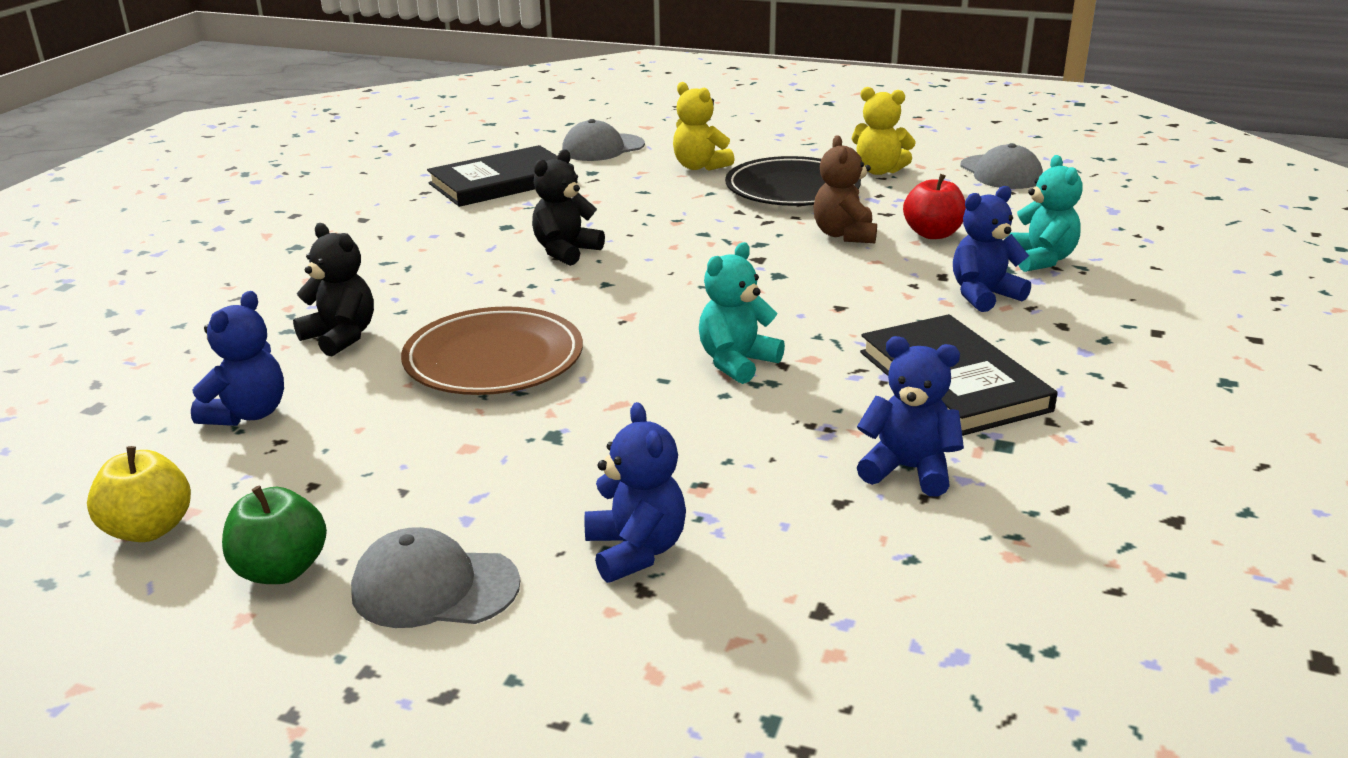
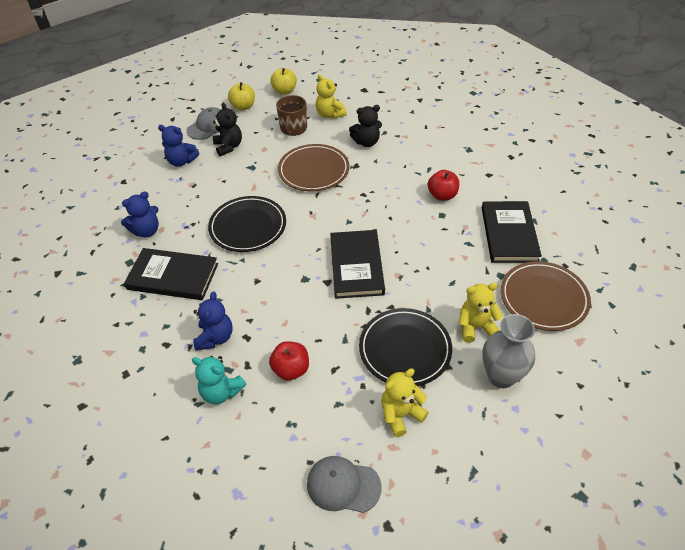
camera: 125 degrees right, 20 degrees up
(248, 414) = (330, 114): blue teddy bear -> yellow teddy bear
(281, 570) = (243, 107): green apple -> yellow apple
(346, 441) = (293, 128): none -> brown mug
(455, 236) = (442, 195): none -> red apple
(566, 251) = (393, 222): black teddy bear -> black teddy bear (228, 147)
(603, 148) = (543, 298): grey cap -> brown plate
(698, 249) = (356, 266): none -> black book
(736, 362) = (248, 226): turquoise teddy bear -> black plate
(751, 145) = (501, 376): none -> grey vase
(844, 235) = (323, 331): brown teddy bear -> none

